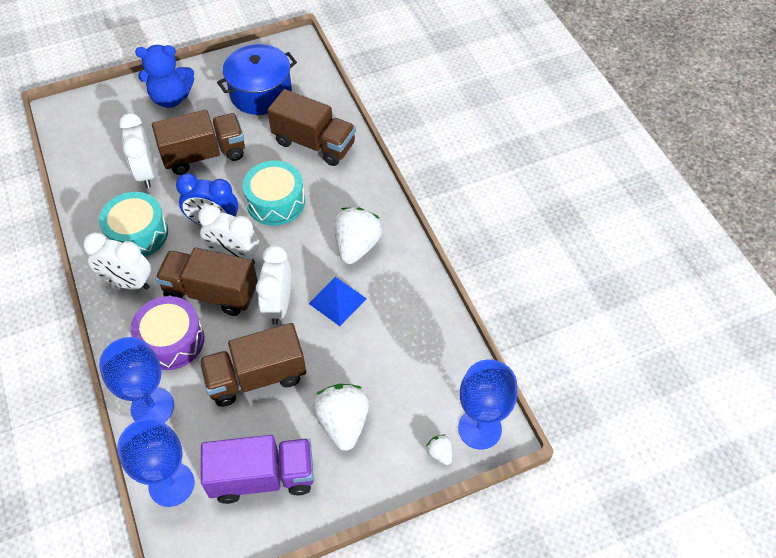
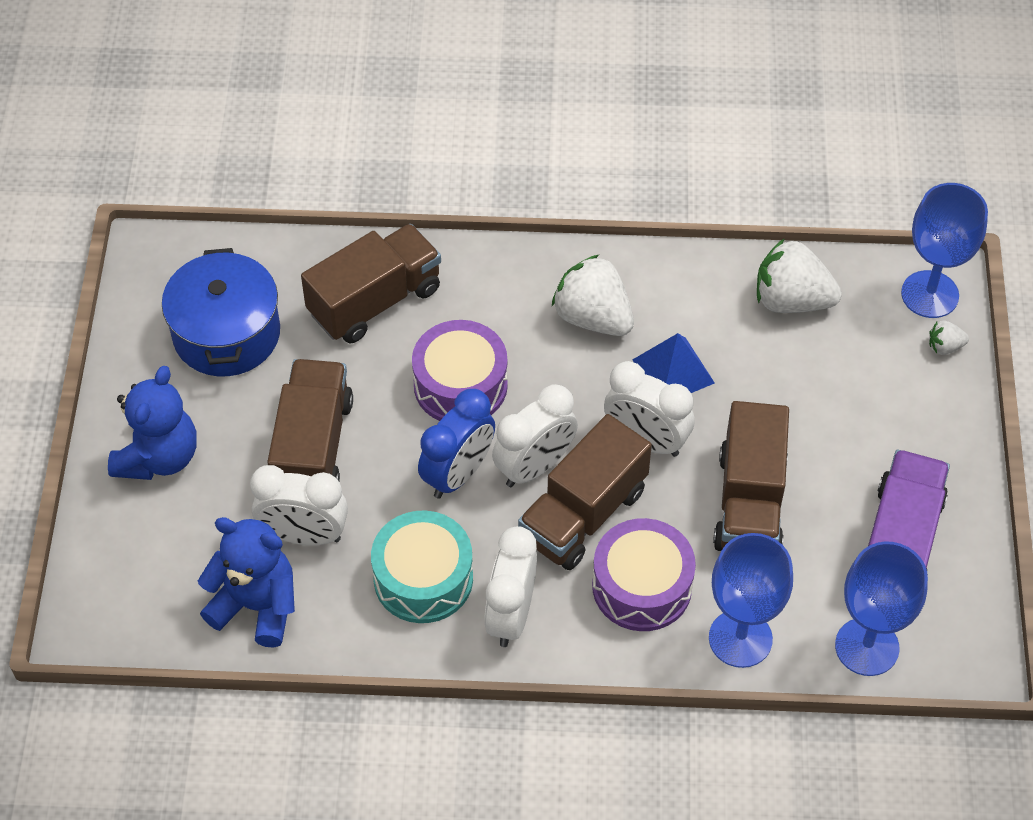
camera: 65 degrees left, 0 degrees up
(95, 171) = (256, 606): none -> blue teddy bear
(128, 283) = (511, 615): white clock -> white clock turned 150 degrees clockwise
(275, 202) = (460, 385): turquoise drum -> purple drum
(343, 423) = (860, 430): white strawberry -> white strawberry (791, 300)

